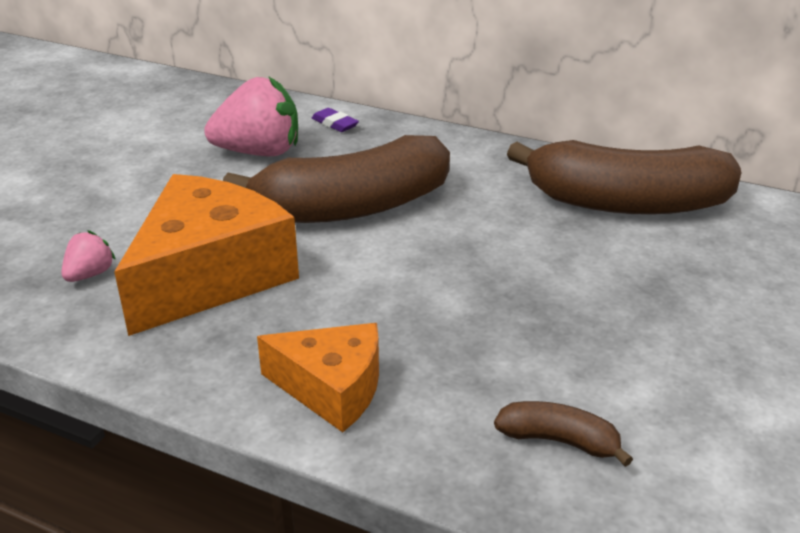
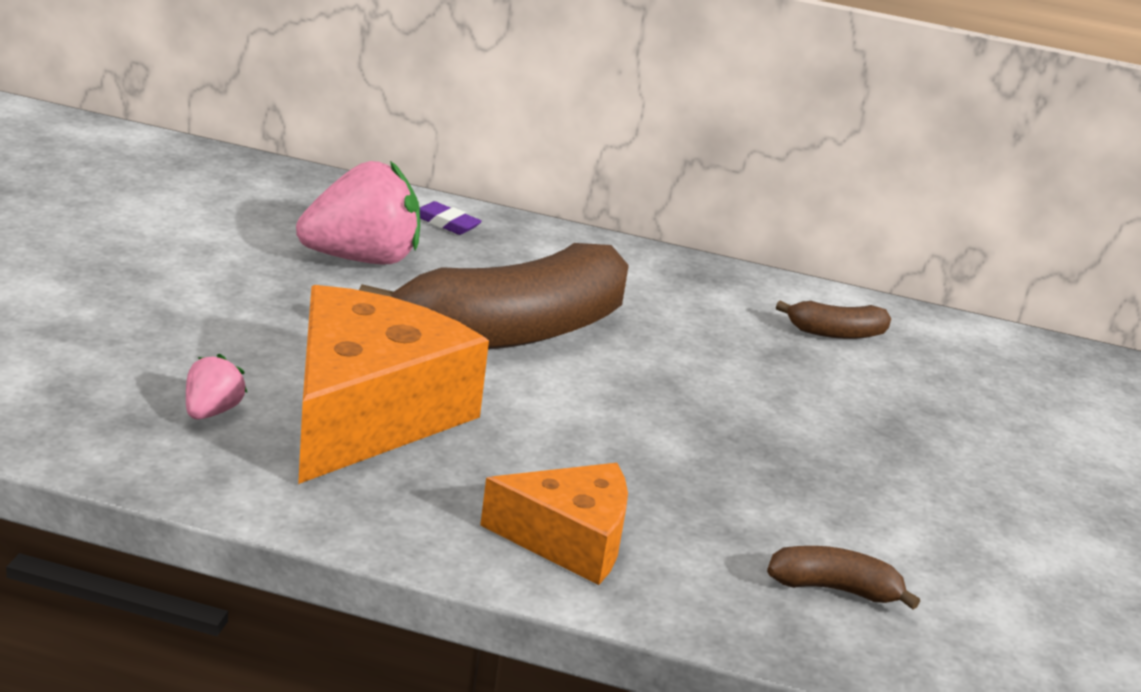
camera: 15 degrees left, 5 degrees down
(626, 203) = (835, 333): brown banana -> brown banana, size x0.42

